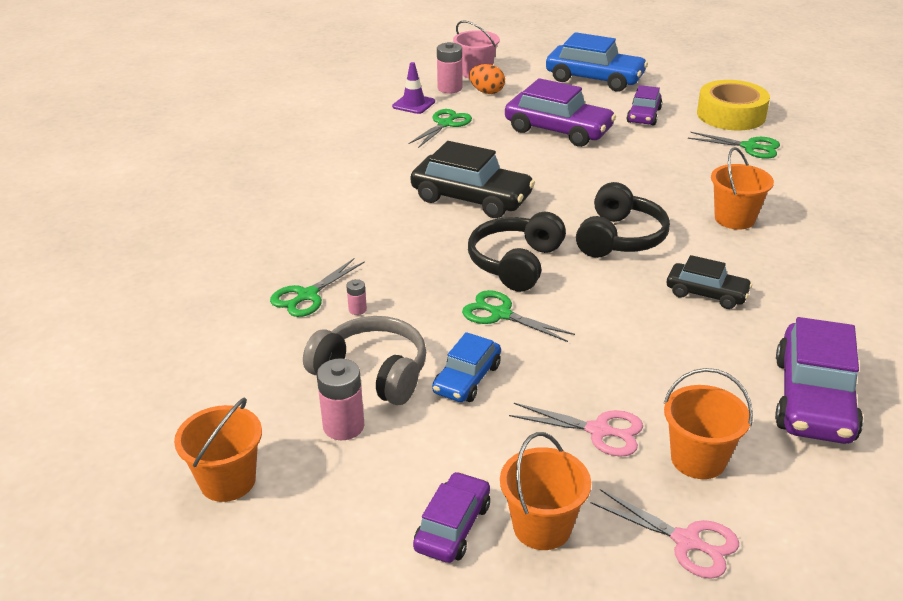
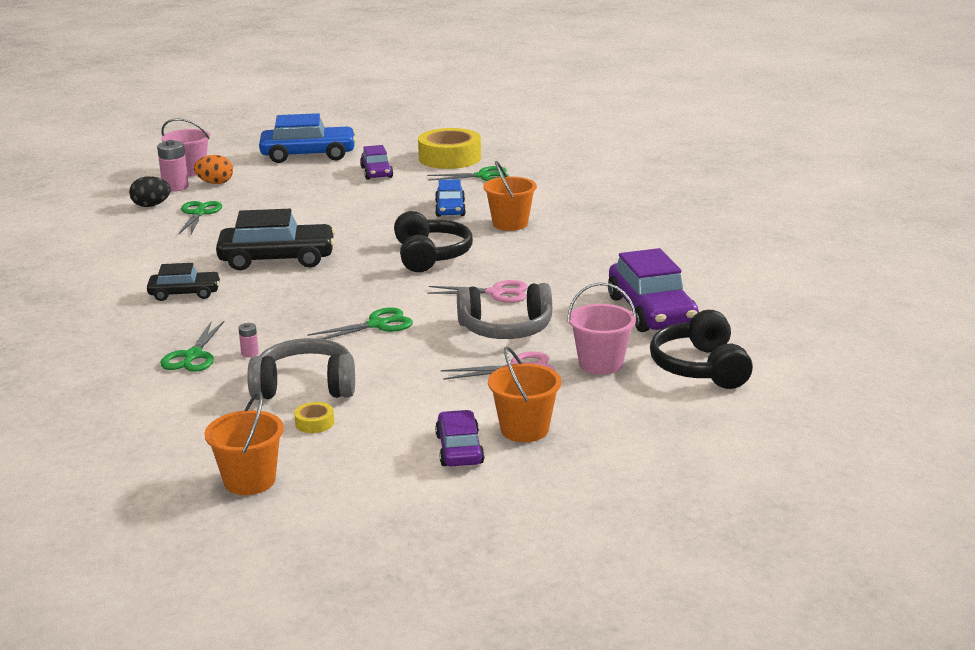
camera: 30 degrees left, 10 degrees down
(343, 426) = (314, 423): pink battery -> yellow tape
(413, 104) = (151, 205): purple traffic cone -> black egg
(467, 379) = (388, 369): blue car -> blue car (450, 209)
(500, 314) = (377, 325): green scissors -> green scissors turned 150 degrees clockwise
(515, 263) = (359, 291): black headphones -> black headphones (700, 368)
(558, 130) = (310, 197): purple car -> none
(626, 367) = (506, 329): none -> grey headphones
(686, 541) = (629, 406): pink scissors -> pink scissors (496, 293)
(698, 459) = (600, 364): orange bucket -> pink bucket
(706, 293) = (527, 273): black car -> black car (185, 293)

